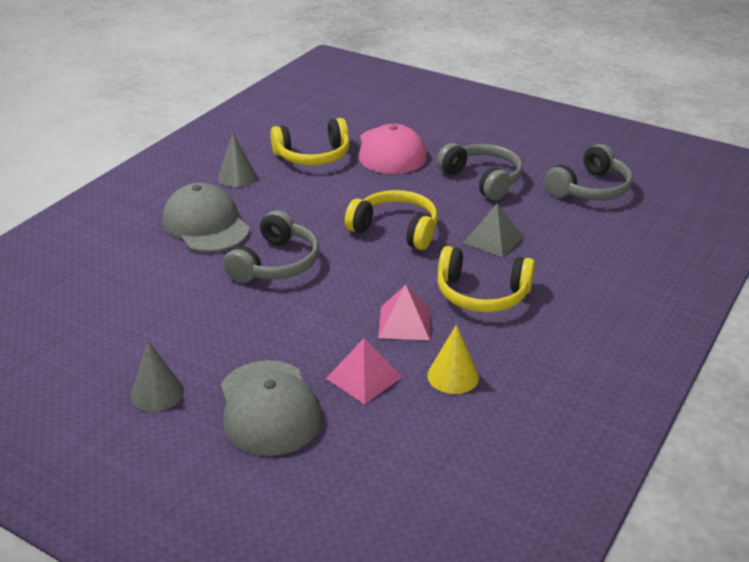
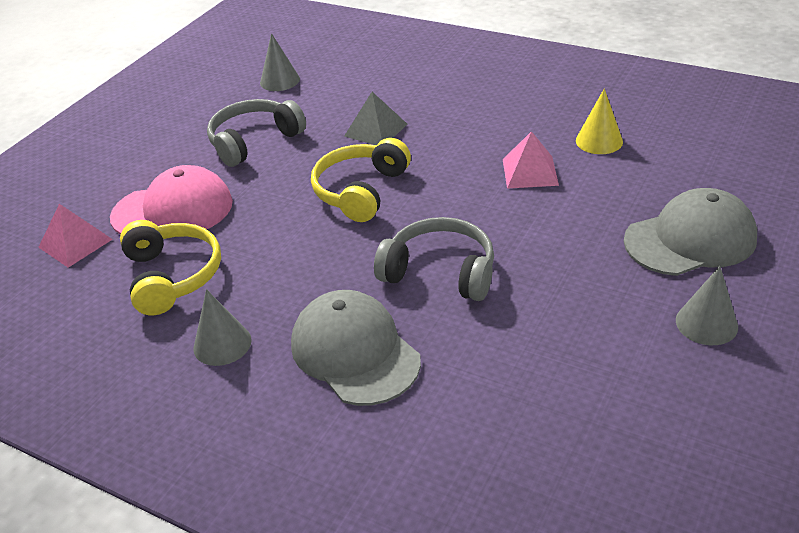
camera: 90 degrees left, 5 degrees up
(206, 225) = (355, 352): grey cap -> grey cap turned 90 degrees clockwise
(364, 377) = (621, 188): pink pyramid -> pink pyramid (75, 243)
(482, 294) = (472, 132): yellow headphones -> none
(590, 189) = (280, 81): grey headphones -> grey cone

